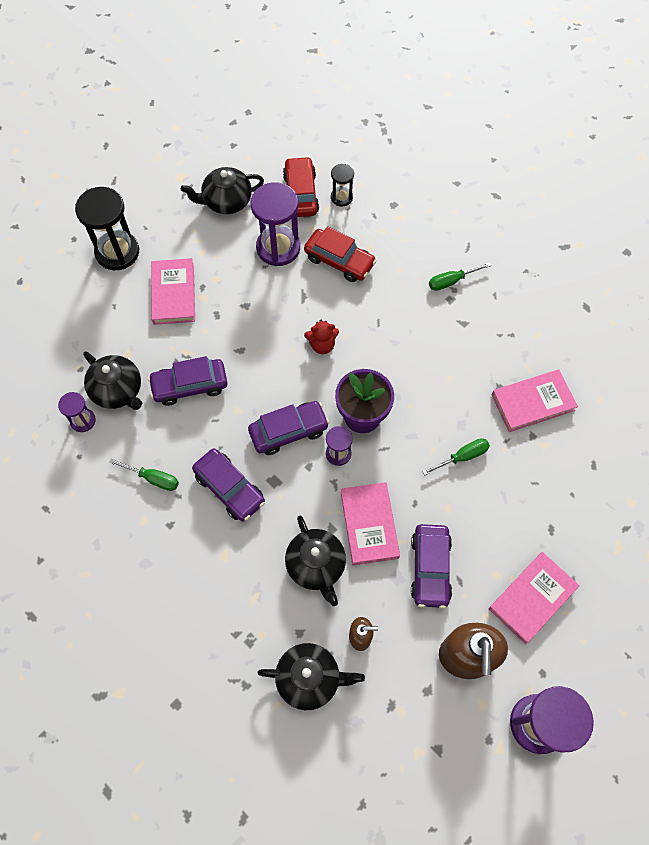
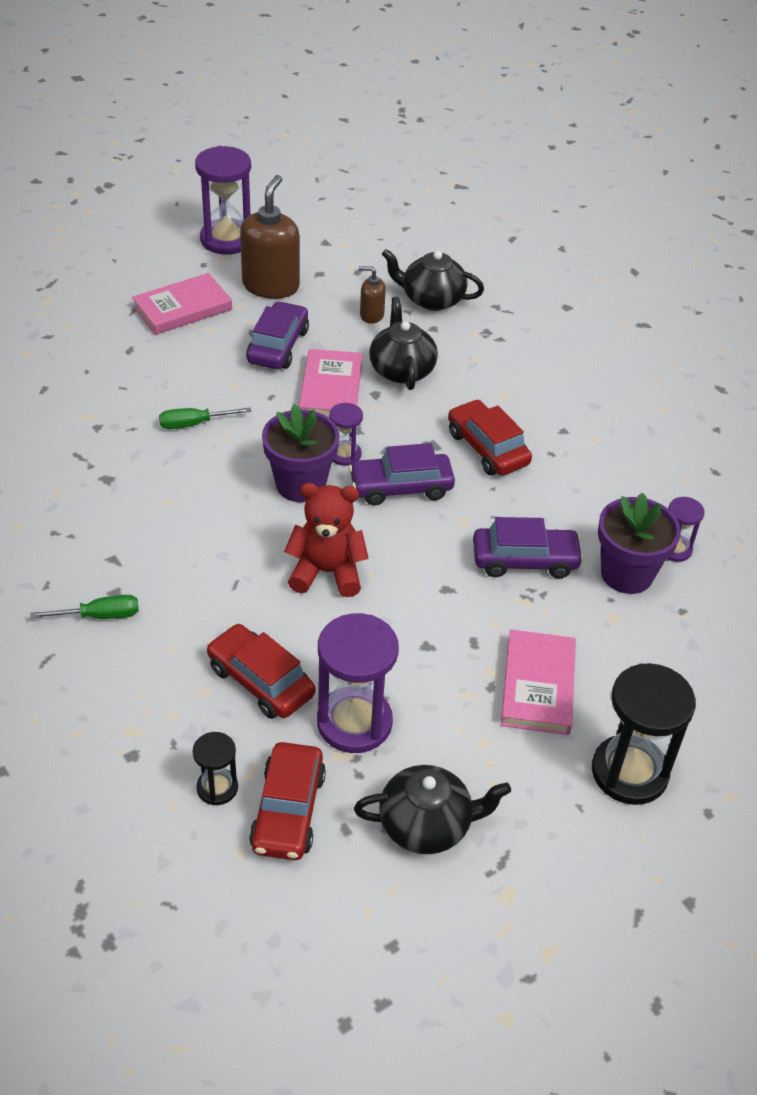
camera: 170 degrees left, 20 degrees down
(118, 390) = (626, 574): black teapot -> purple flower pot
(154, 479) = (580, 474): green screwdriver -> none
(230, 488) = (487, 448): purple car -> red car
(322, 345) = (327, 572): red teddy bear -> red teddy bear, size x1.63
(532, 402) = (75, 457): pink book -> none

